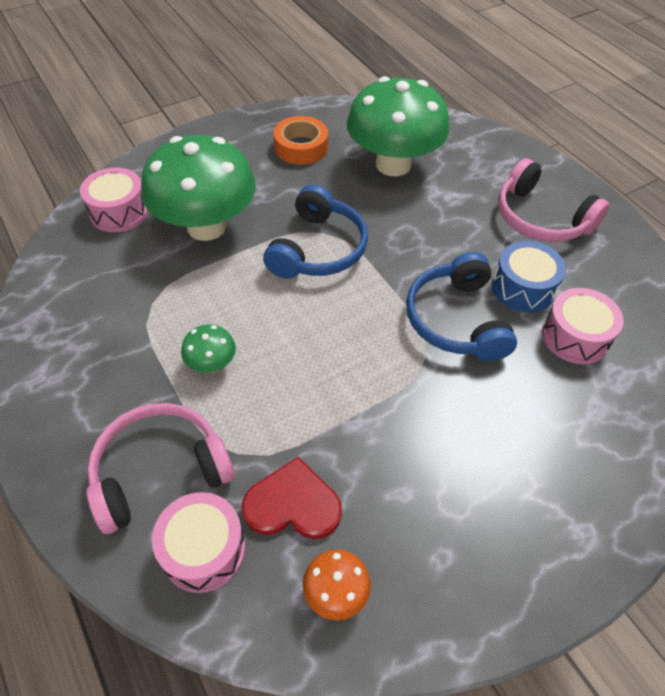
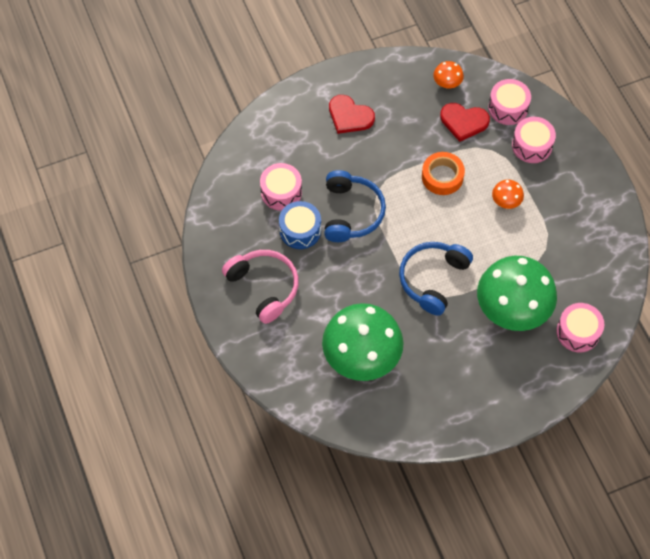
camera: 170 degrees left, 10 degrees up
(160, 471) = (532, 145): pink headphones -> pink drum
(212, 364) = (506, 202): green mushroom -> orange mushroom
(301, 147) = (435, 387): orange tape -> orange tape (442, 176)
(514, 485) = (349, 116): none -> red heart

